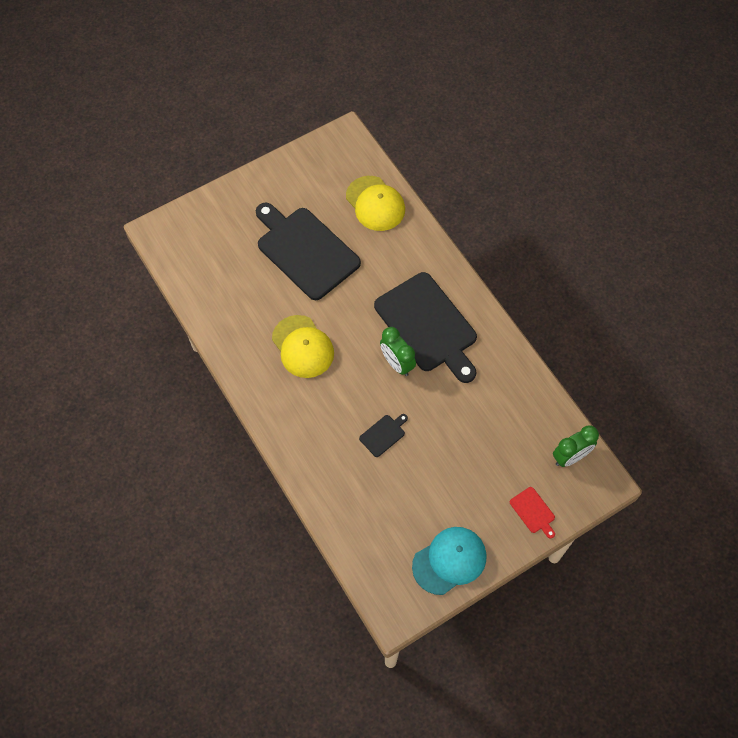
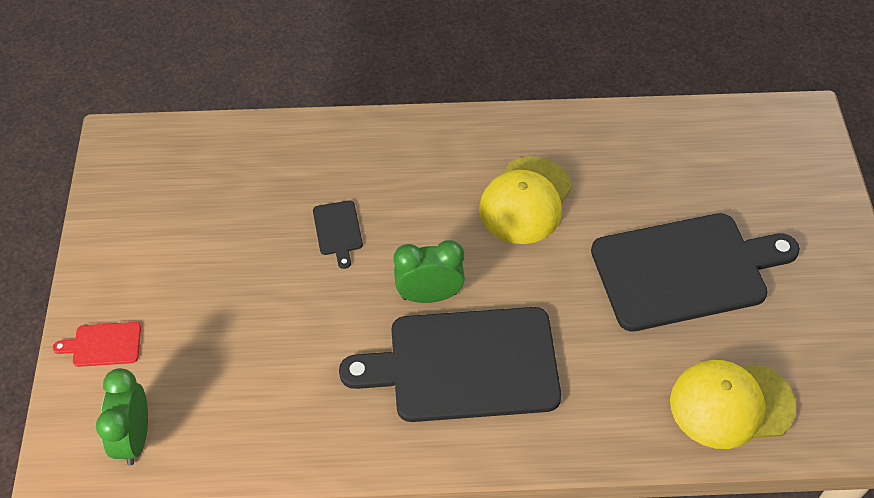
camera: 120 degrees right, 10 degrees down
(303, 347) = (525, 200): yellow cap -> yellow cap turned 60 degrees counterclockwise
(449, 561) = (126, 220): turquoise cap -> none

